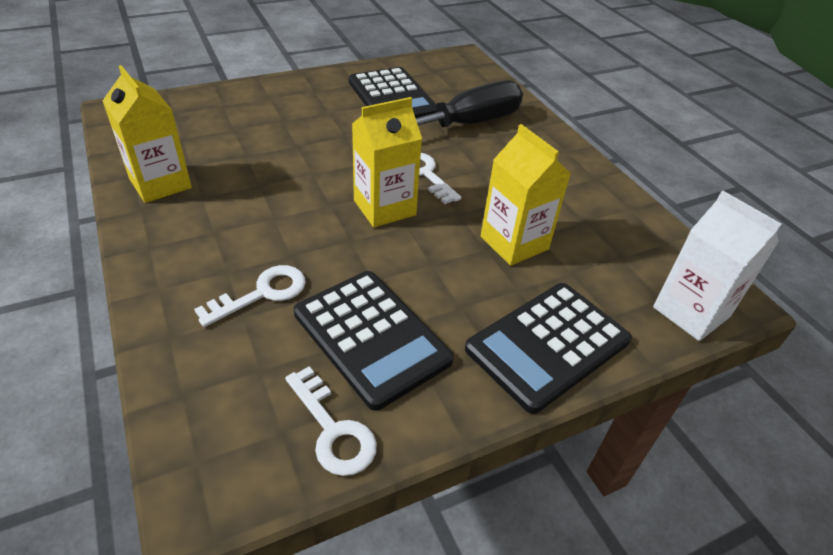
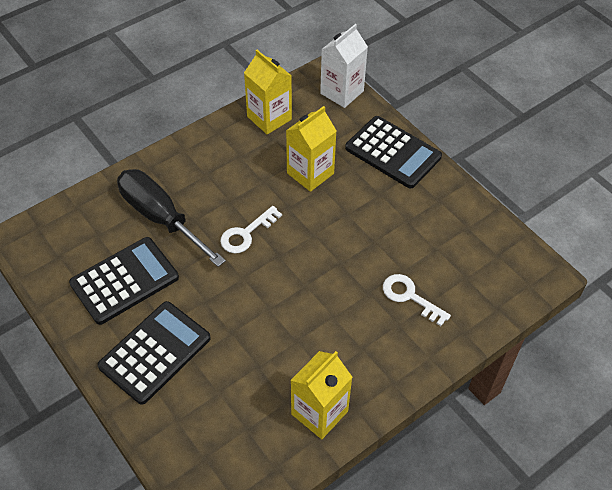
camera: 100 degrees left, 10 degrees up
(333, 430) = (487, 234): white key -> none
(371, 337) = (421, 232): black calculator -> black calculator (155, 352)
(384, 208) = (297, 251): yellow carton -> yellow carton (269, 118)

